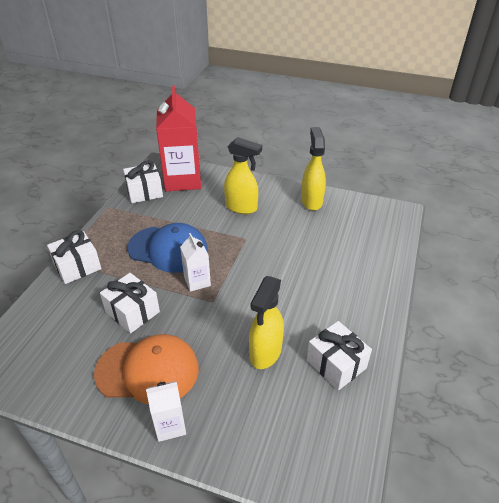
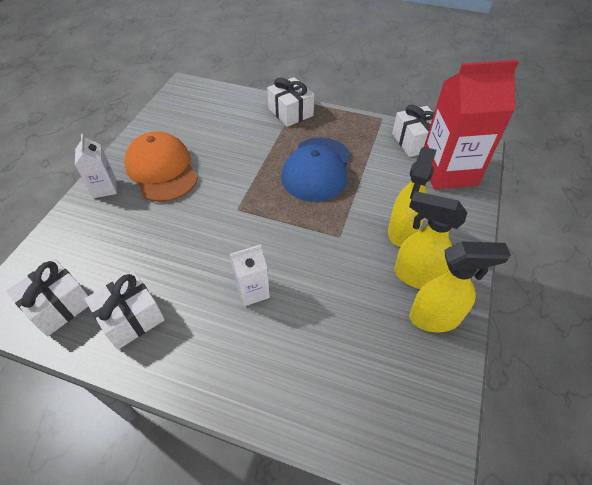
camera: 90 degrees right, 10 degrees up
(132, 312) = (230, 153): white gift -> white gift (59, 305)
(148, 370) = (162, 170): orange cap -> orange cap turned 150 degrees clockwise
(197, 281) = (267, 195): white carton -> white carton (252, 291)
(265, 353) = (161, 253): yellow spray bottle -> yellow spray bottle (416, 276)

